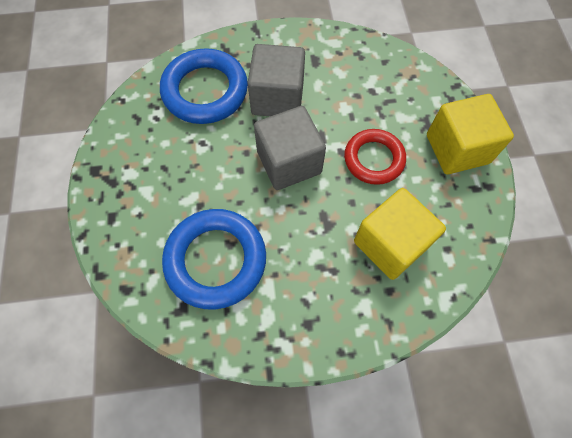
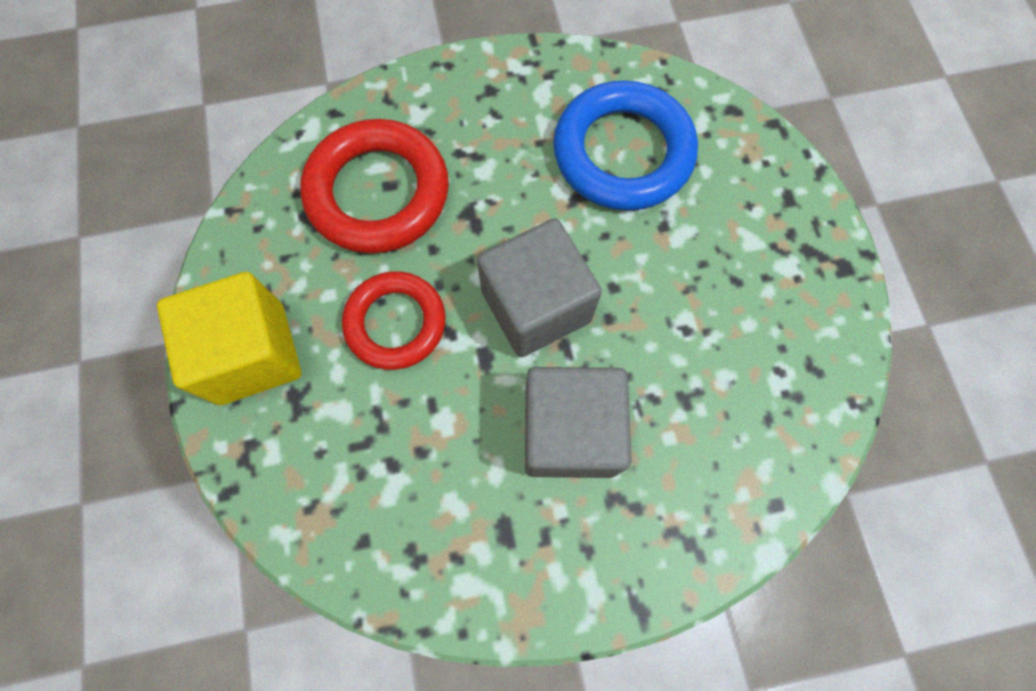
camera: 175 degrees right, 5 degrees up
(205, 91) = (707, 436): blue ring -> none
(390, 244) = (378, 192): yellow cube -> red ring

